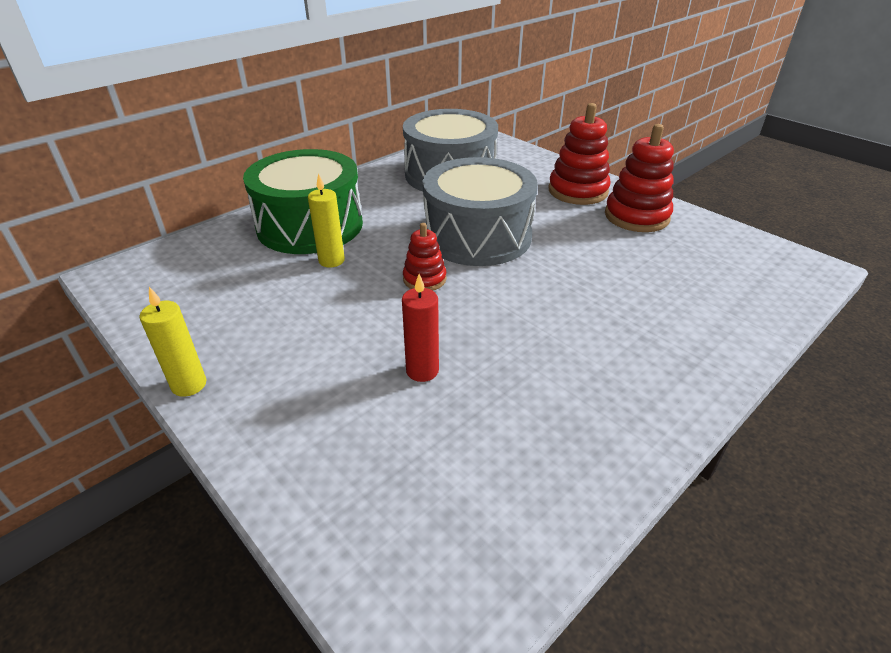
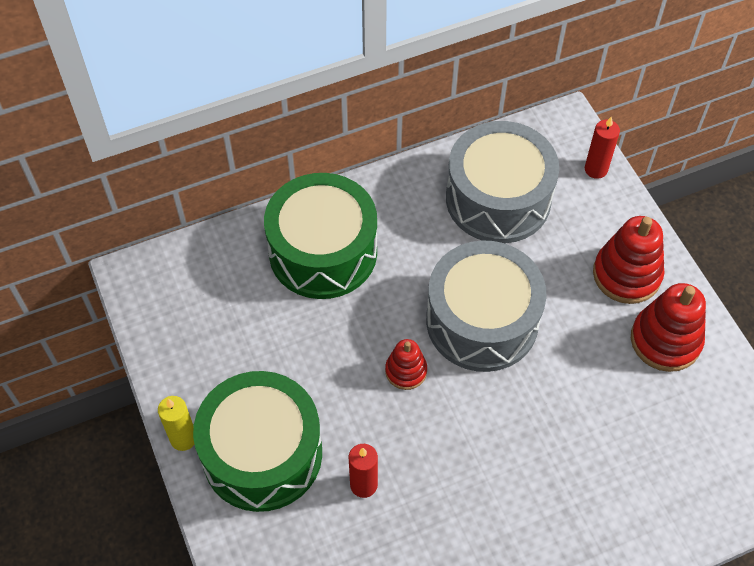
camera: 20 degrees right, 20 degrees up
(292, 374) = (262, 453): none -> green drum
(331, 260) = (329, 316): yellow candle -> none
(515, 151) = (596, 169): none -> red candle

